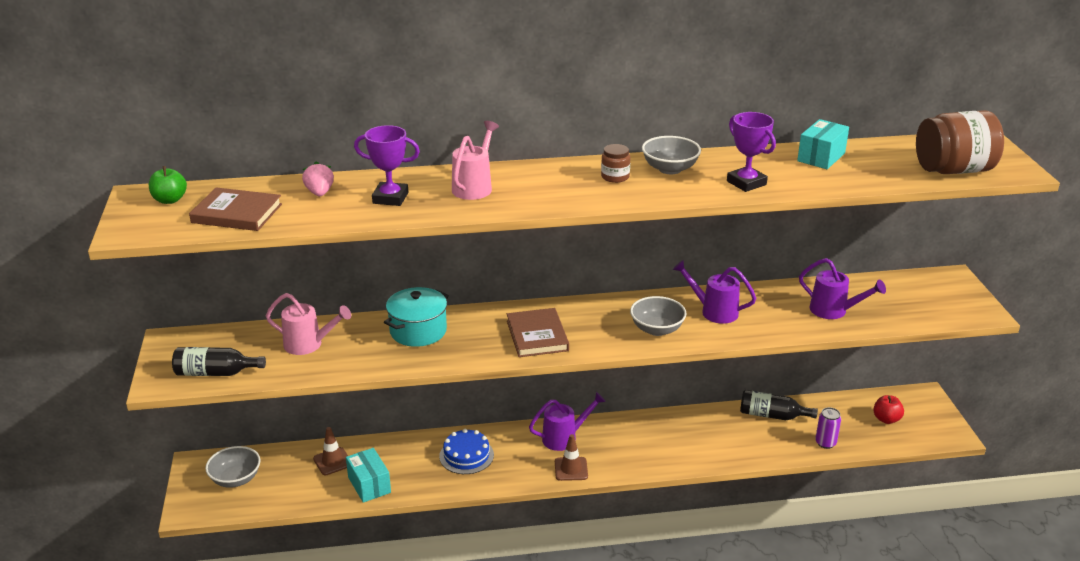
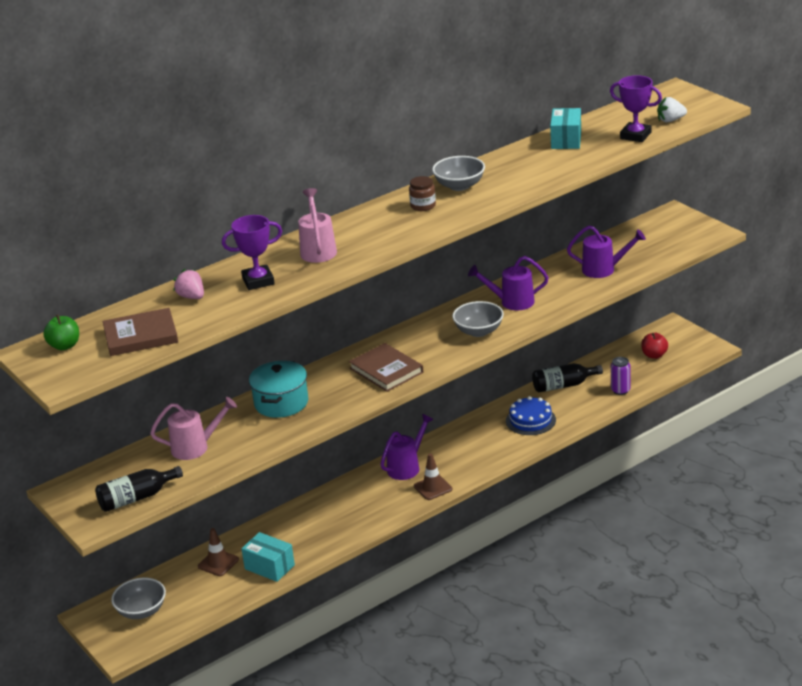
camera: 25 degrees left, 0 degrees up
(466, 455) = (334, 512): blue cake -> blue cake (530, 420)
(746, 183) = (529, 178): purple trophy -> purple trophy (635, 135)
(953, 170) = (670, 120): brown jar -> white strawberry

